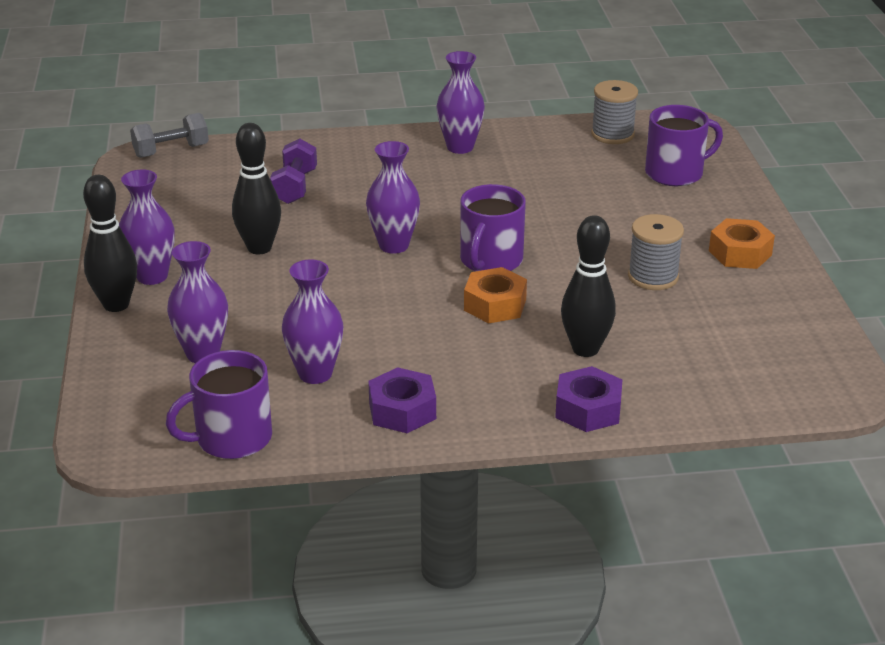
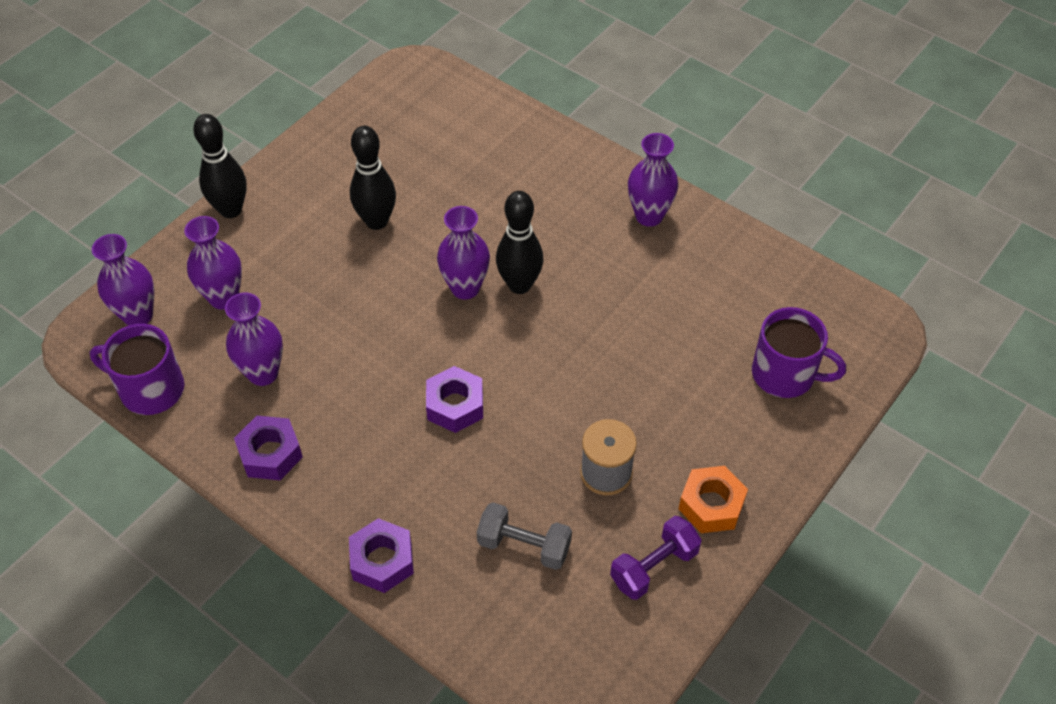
camera: 45 degrees right, 20 degrees up
(152, 276) = (281, 198): purple vase -> purple vase (138, 316)
(171, 151) = (441, 75): grey dumbbell -> grey dumbbell (524, 546)
(295, 187) = (475, 174): purple dumbbell -> purple dumbbell (654, 567)
(490, 260) = (511, 358): purple mug -> none
(495, 305) = (455, 405): orange nut -> purple nut
(585, 349) = (457, 503): black bowling pin -> black bowling pin (519, 285)
(612, 134) = (794, 289): grey spool -> none

